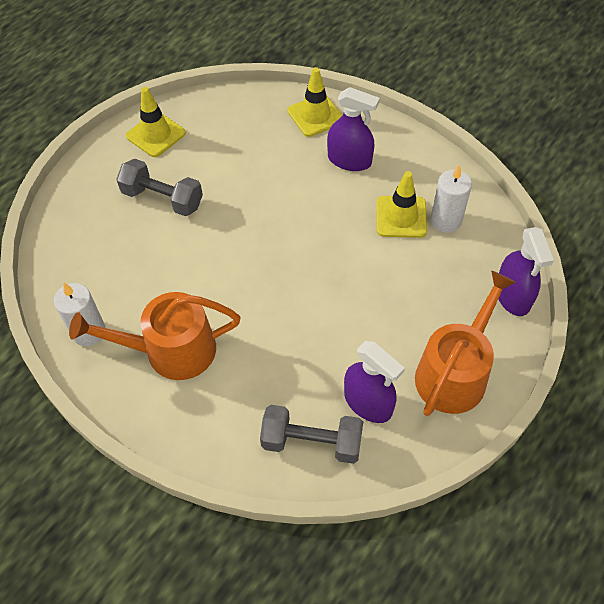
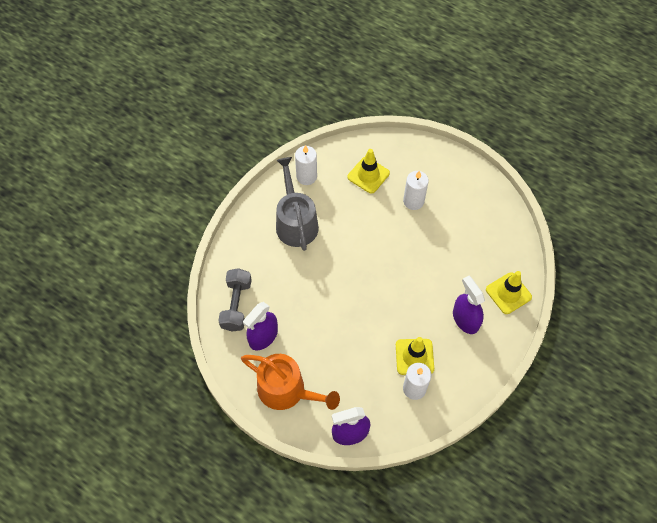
camera: 85 degrees right, 5 degrees up
(156, 135) = (472, 188): yellow traffic cone -> yellow traffic cone (368, 175)
(162, 199) = (413, 201): grey dumbbell -> white candle
(171, 350) = (295, 222): orange watering can -> grey watering can
(349, 160) = (465, 319): purple spray bottle -> purple spray bottle turned 135 degrees clockwise

